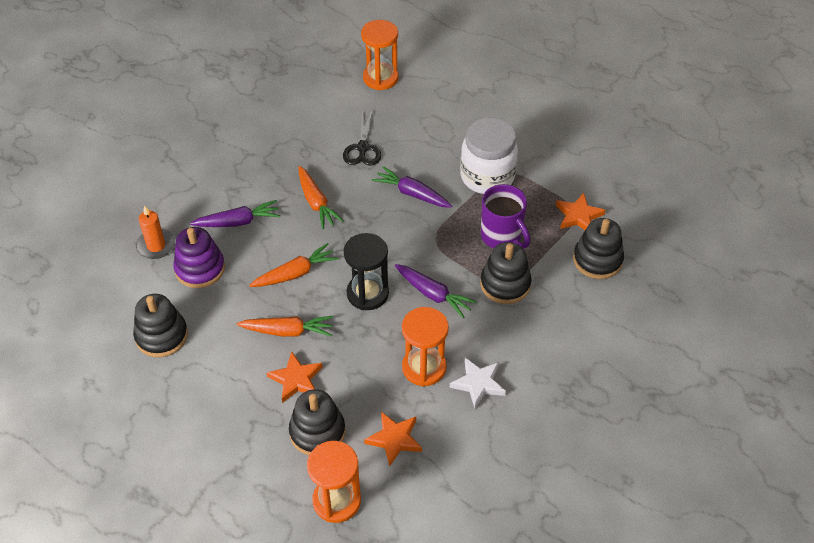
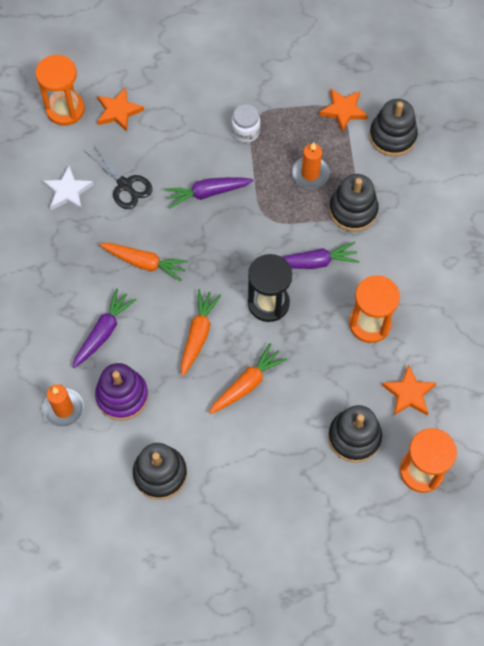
camera: 45 degrees left, 15 degrees up
(296, 379) = (296, 414): orange star -> orange star (118, 111)
(478, 384) = (417, 302): white star -> white star (68, 191)
(487, 177) = (245, 131): white jar -> white jar, size x0.51
(502, 237) = (310, 174): purple mug -> orange candle

